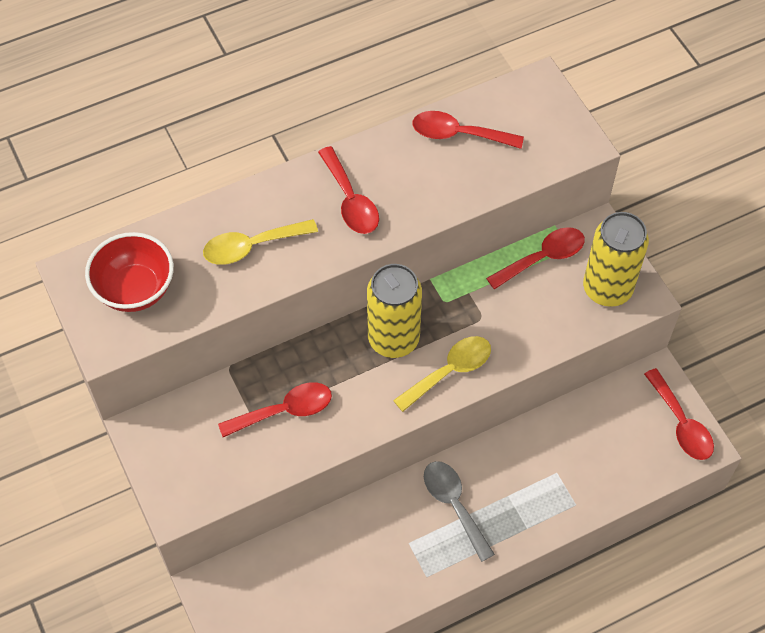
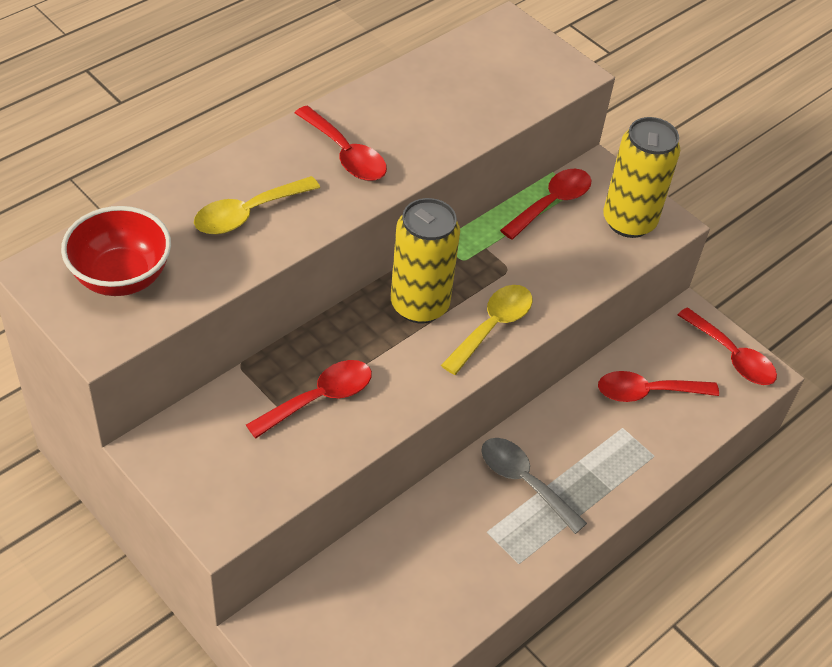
camera: 20 degrees left, 10 degrees down
(458, 134) = (441, 79): red spoon -> red spoon (647, 392)

